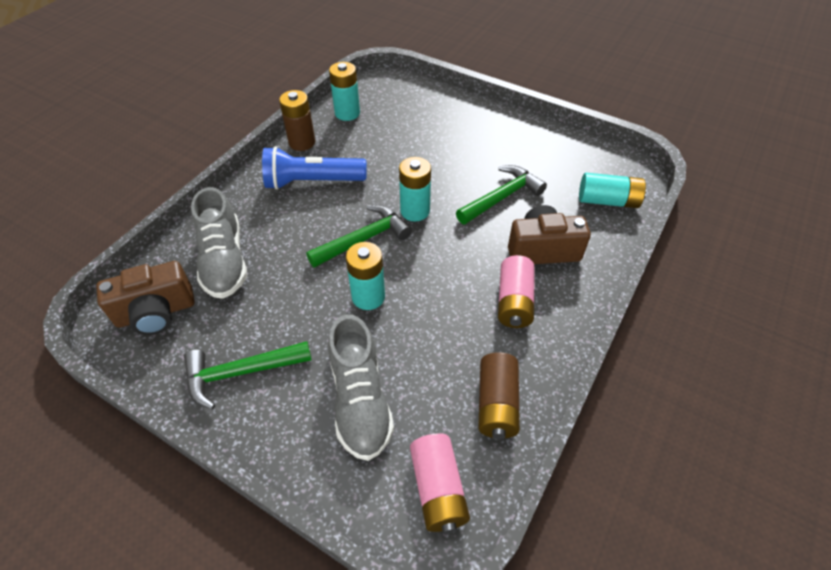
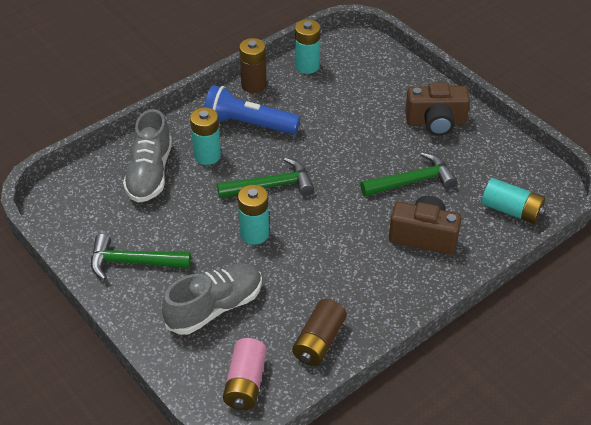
camera: 20 degrees right, 5 degrees down
(156, 312) = (84, 200): brown camera -> brown camera (436, 122)
(360, 400) = (214, 307): grey shoe -> grey shoe turned 135 degrees counterclockwise
(415, 211) = (327, 173): turquoise battery -> turquoise battery (207, 155)
(514, 301) = (374, 271): pink battery -> none

